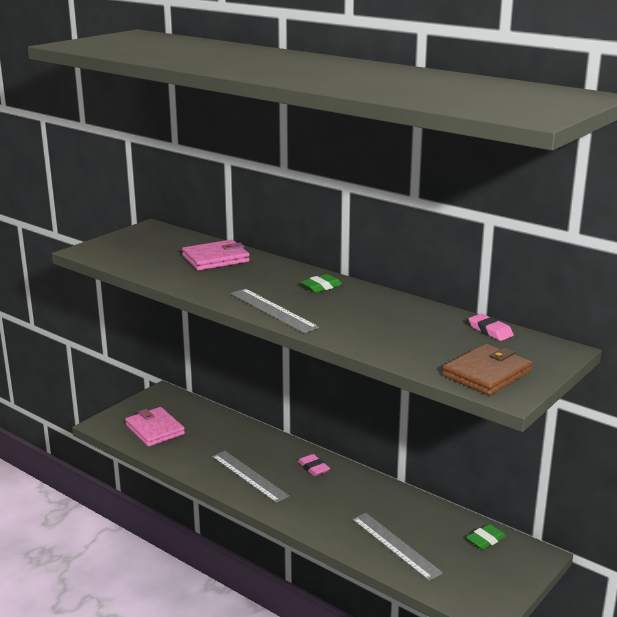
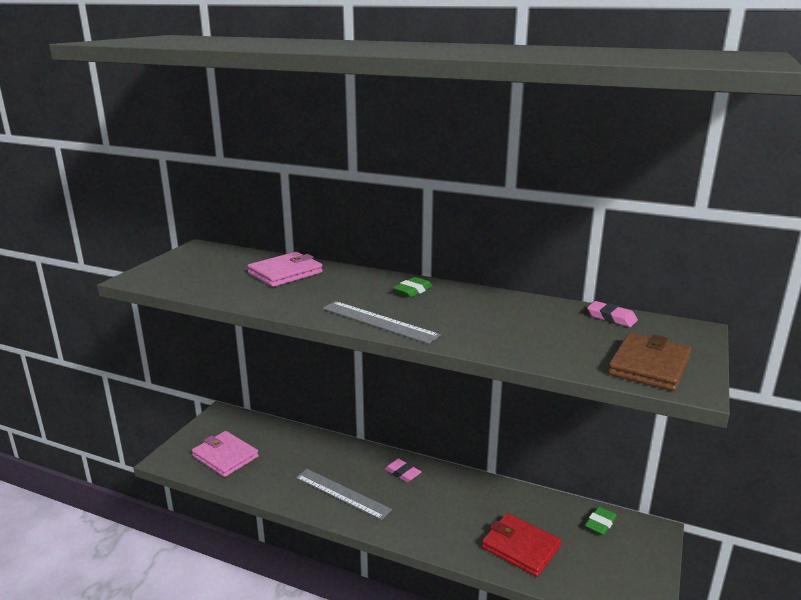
camera: 15 degrees left, 0 degrees up
(395, 545) = (520, 547): grey ruler -> red wallet

